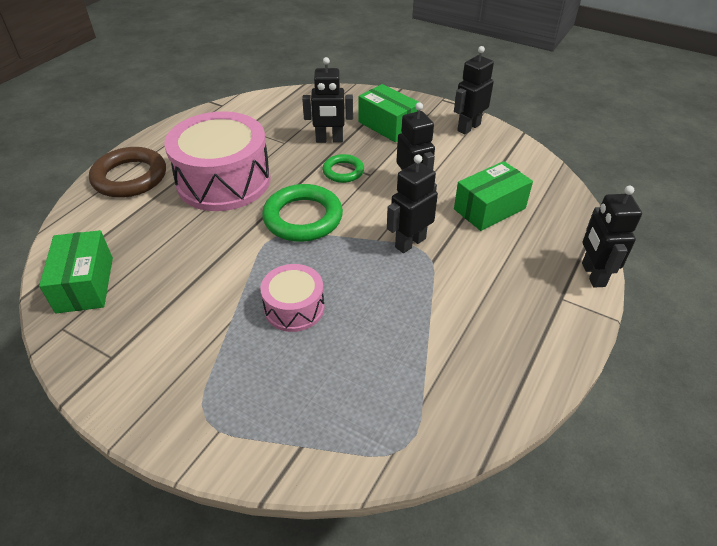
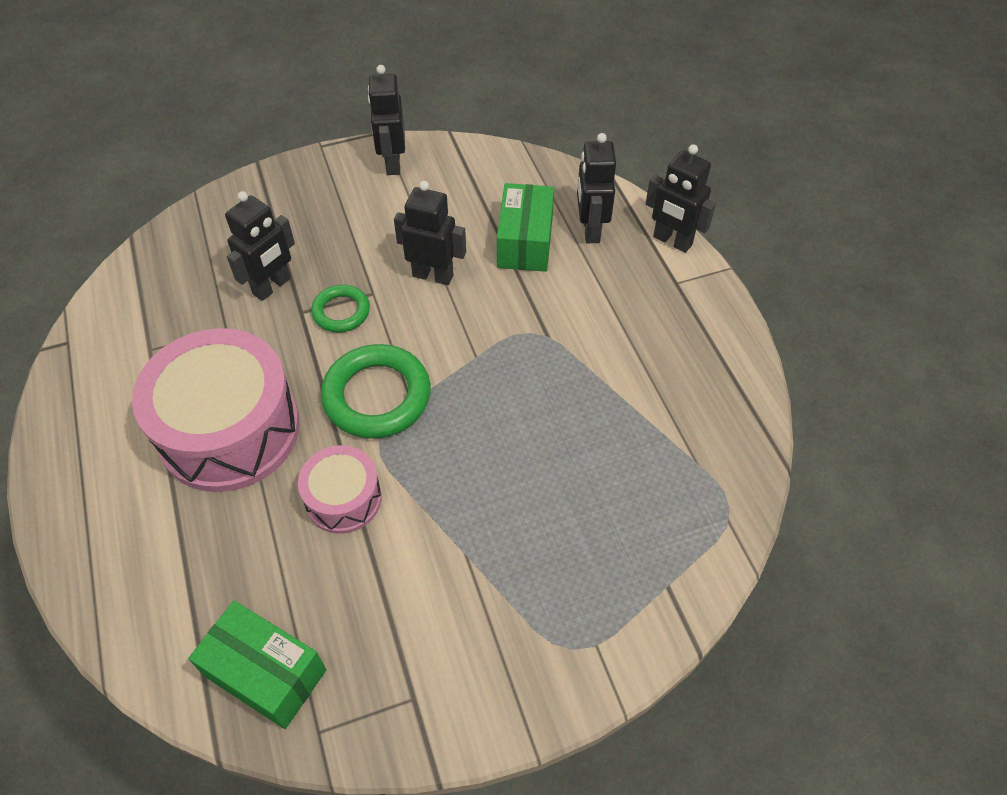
camera: 50 degrees left, 10 degrees up
(130, 177) = (104, 524): brown ring -> none
(294, 308) = (500, 487): pink drum -> pink drum (343, 499)
(388, 125) = (309, 220): green box -> none
(410, 243) = (506, 334): black robot -> black robot (590, 230)

